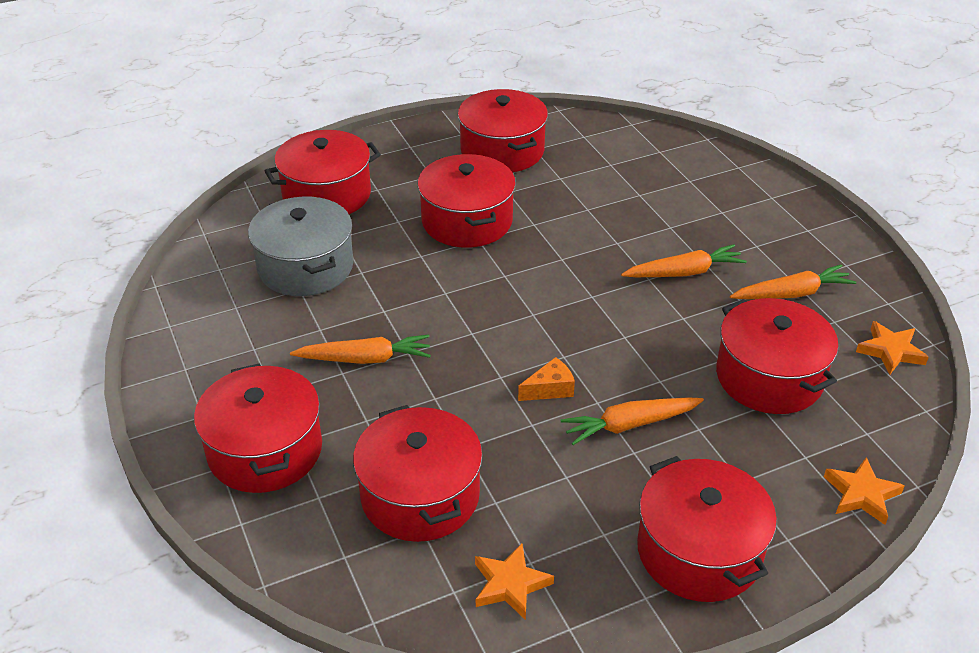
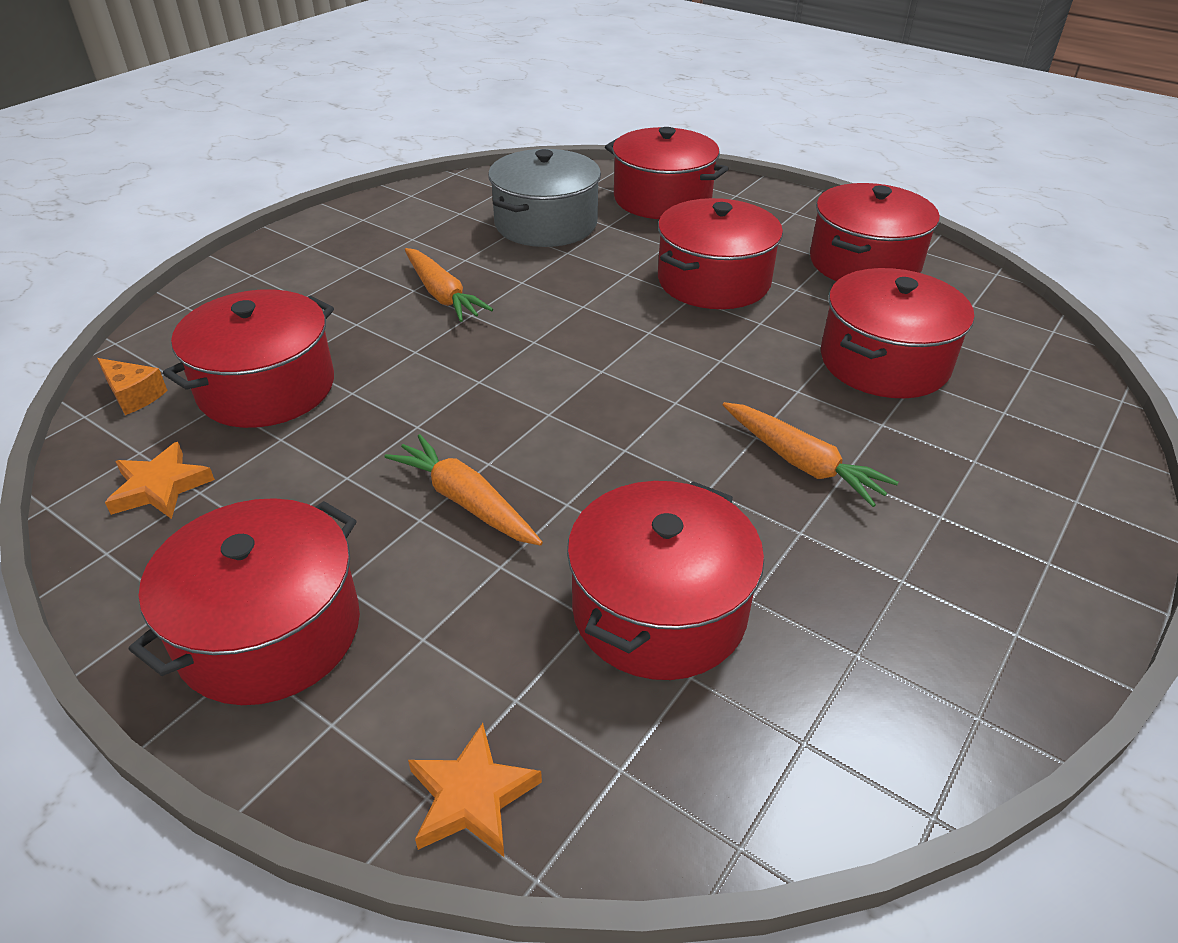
camera: 60 degrees right, 0 degrees up
(265, 450) = (283, 287): red pot -> red pot (884, 362)
(550, 389) = (484, 421): orange cheese -> orange cheese (134, 395)
(792, 294) = (872, 585): orange carrot -> none
(890, 351) = (853, 752): orange star -> none

